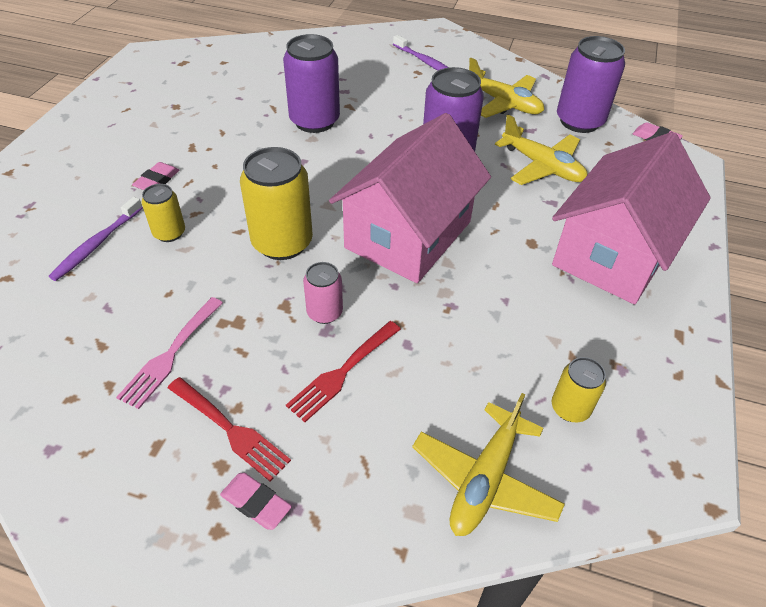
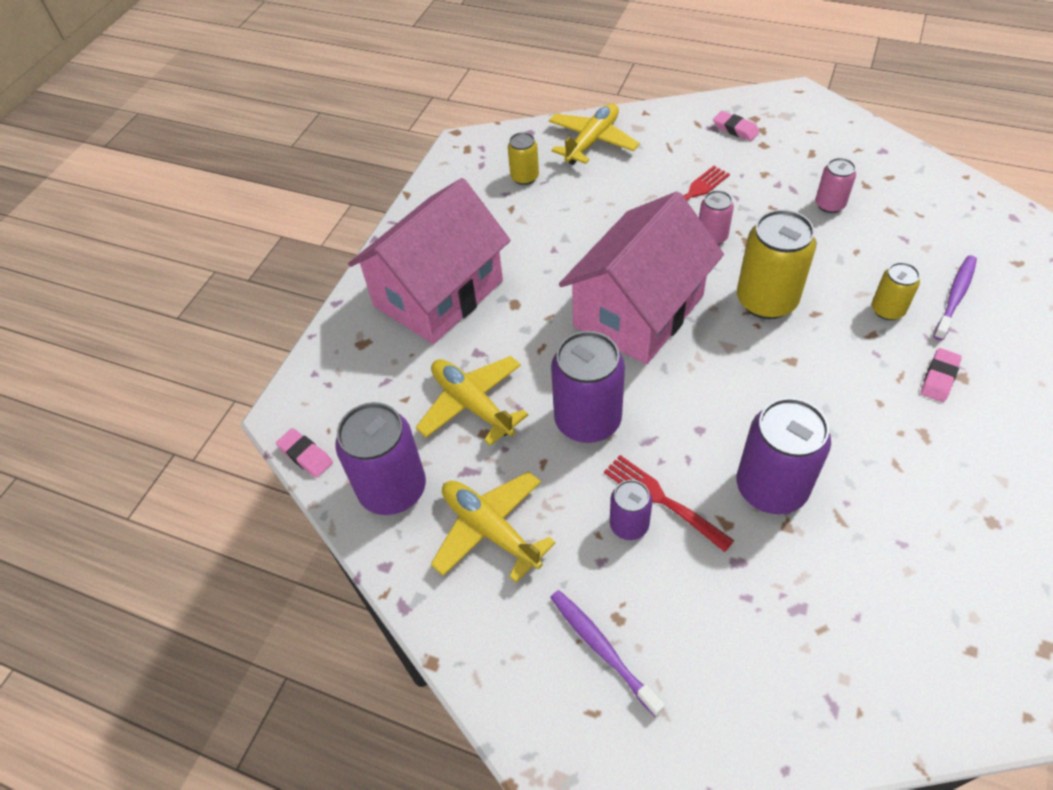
camera: 170 degrees left, 5 degrees up
(170, 354) = (829, 205): pink fork -> pink can
(230, 430) = (764, 162): red fork -> red fork (662, 500)
(412, 105) = (629, 525): none -> purple can

